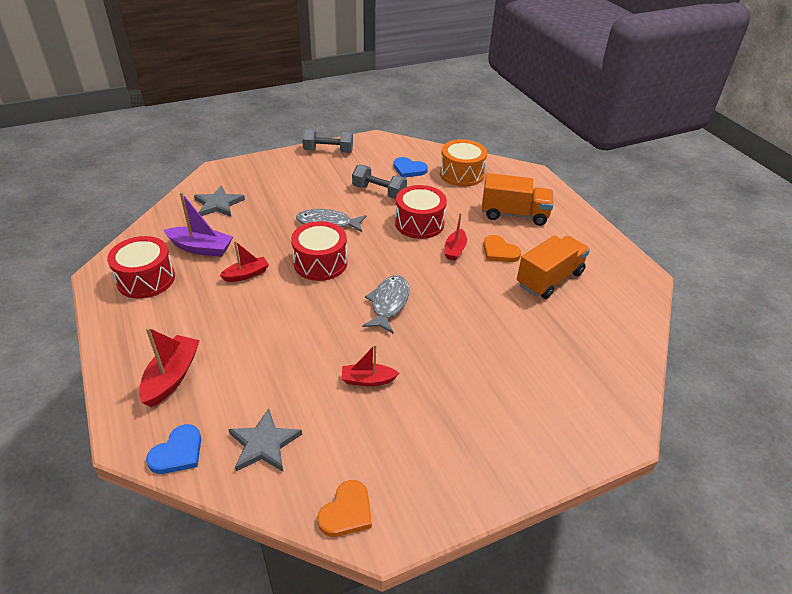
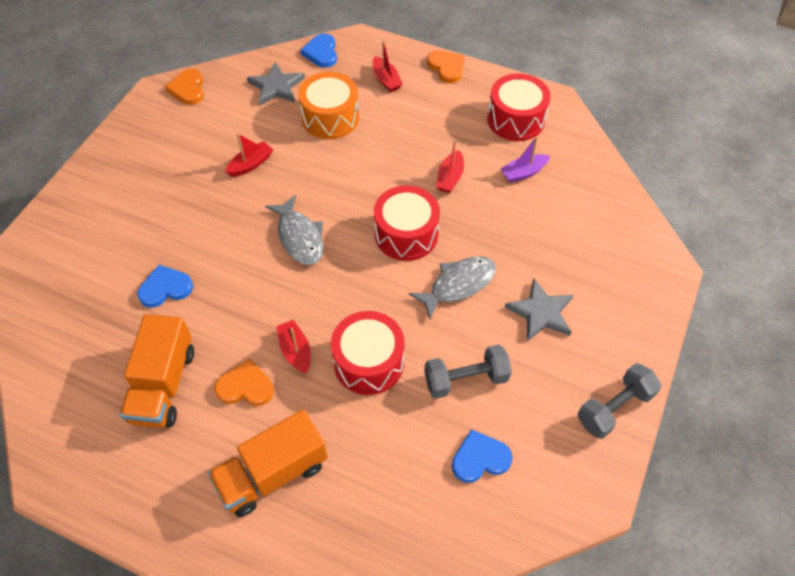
camera: 140 degrees right, 15 degrees up
(114, 352) = (446, 67): none -> orange heart
(172, 377) = (386, 80): red boat -> red boat, size x0.66
(201, 248) = (523, 173): purple boat -> purple boat, size x0.66
(218, 204) = (589, 227): grey star -> grey star (541, 312)
(461, 174) = (406, 510): orange drum -> orange drum (330, 118)
(512, 330) = (165, 288): none -> blue heart

